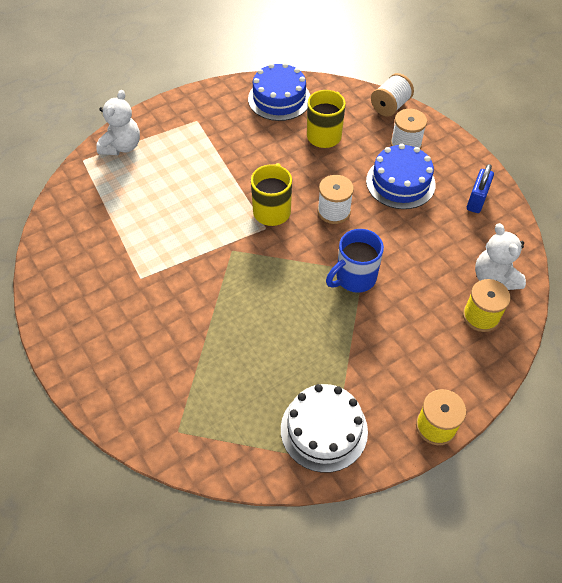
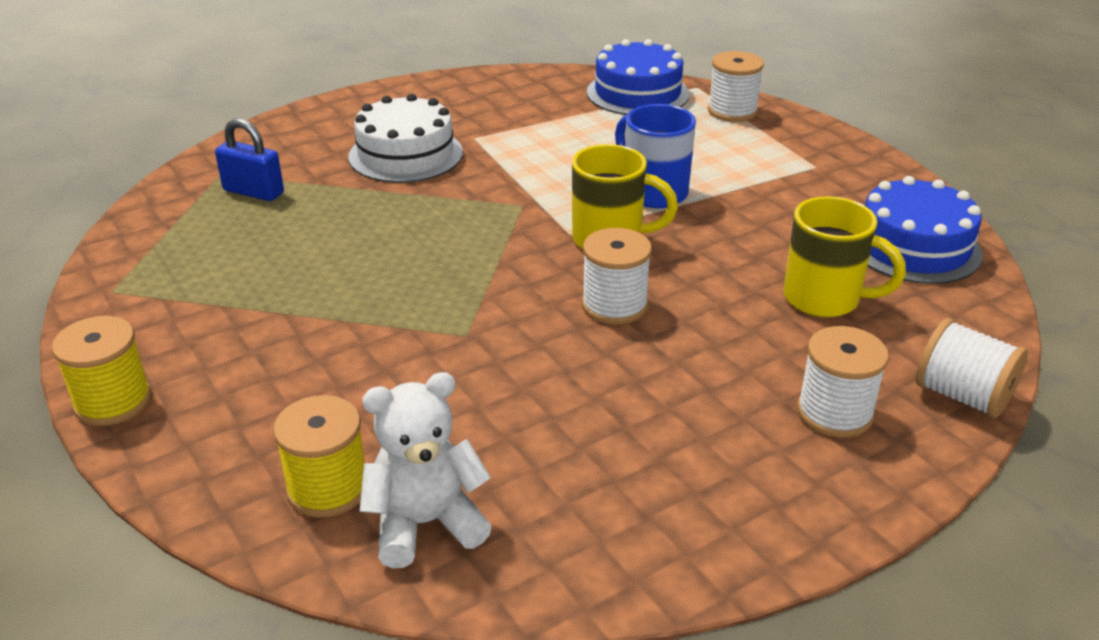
camera: 90 degrees right, 20 degrees down
(122, 146) = (732, 111): white teddy bear -> white spool
(324, 430) = (165, 285): white cake -> white cake (406, 154)
(354, 278) = (451, 324): blue mug -> blue mug (653, 192)
(400, 182) = (708, 397): blue cake -> blue cake (638, 93)
(476, 200) = (670, 521): blue padlock -> blue padlock (253, 192)

